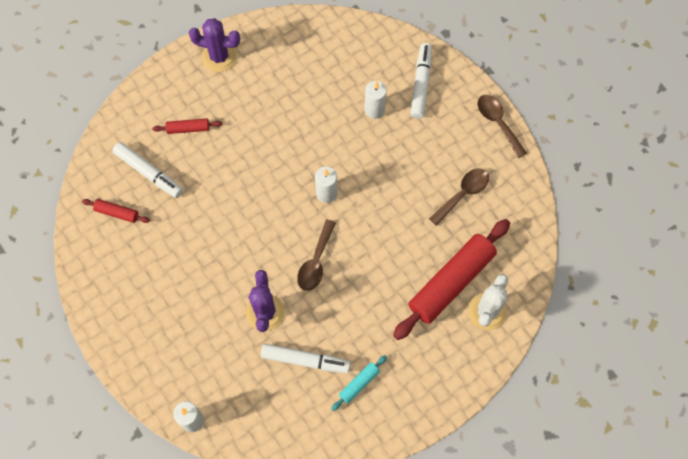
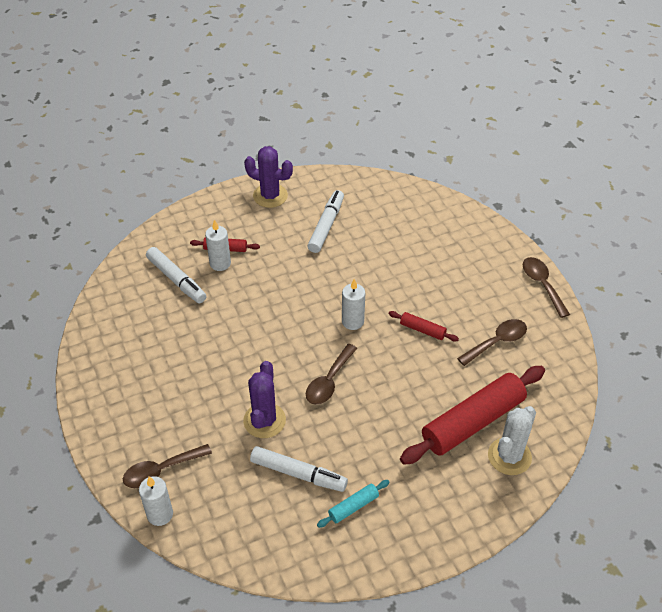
camera: 10 degrees right, 20 degrees down
(117, 213) = (135, 309): red rolling pin -> red rolling pin (422, 330)
(183, 378) = (161, 470): none -> brown spoon
(374, 109) = (415, 257): white candle -> white candle (220, 263)
(421, 84) = (466, 242): white marker -> white marker (326, 226)

